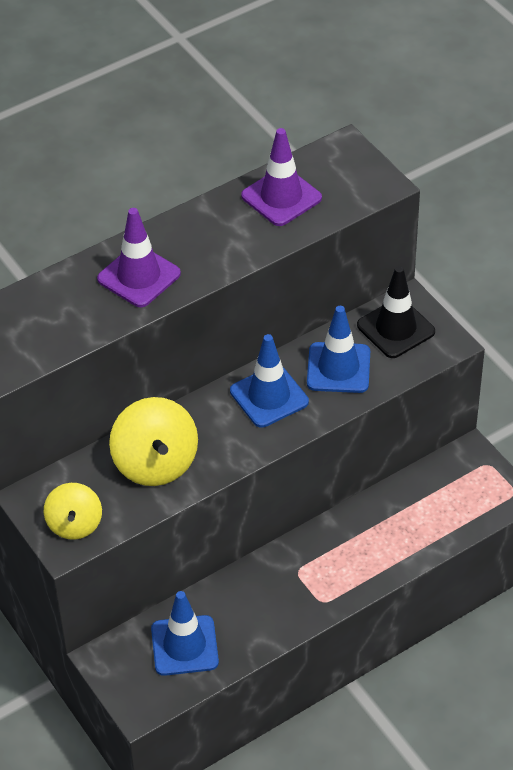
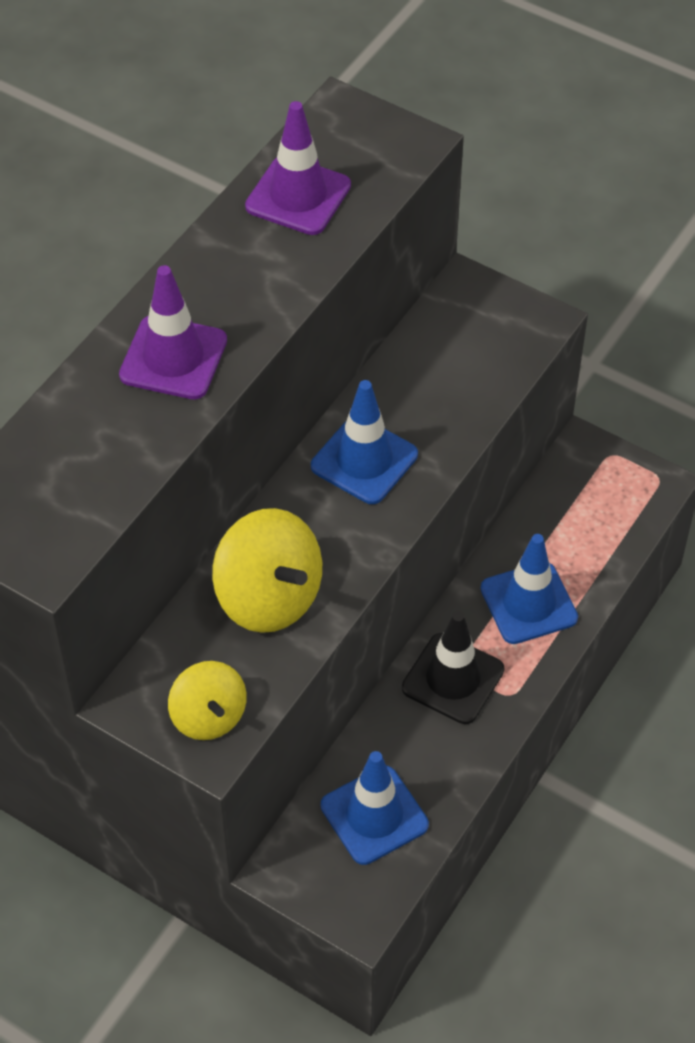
camera: 25 degrees left, 5 degrees up
(338, 368) = (429, 395): blue traffic cone -> blue traffic cone (528, 603)
(395, 328) = (470, 322): black traffic cone -> black traffic cone (453, 679)

